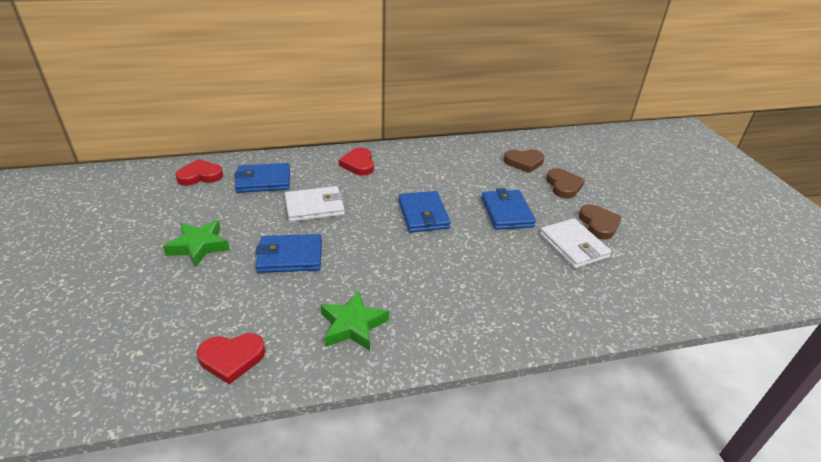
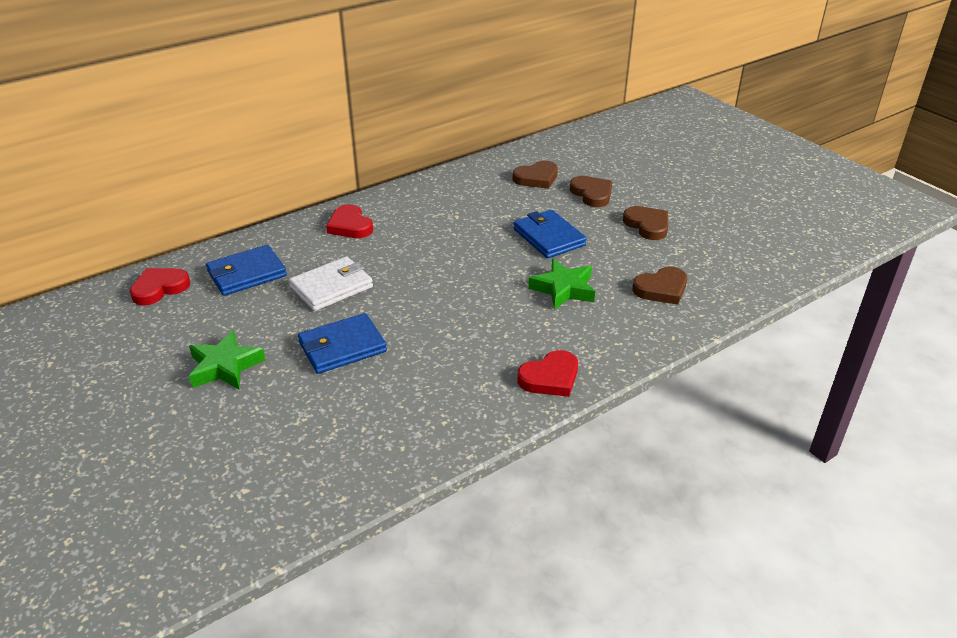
camera: 20 degrees left, 0 degrees up
(232, 358) = (353, 463): red heart -> red heart (550, 378)
(353, 325) = (459, 393): green star -> green star (563, 289)
(423, 214) = (461, 263): blue wallet -> none
(573, 246) = (634, 254): white wallet -> none
(582, 284) = (661, 289): none -> brown heart

